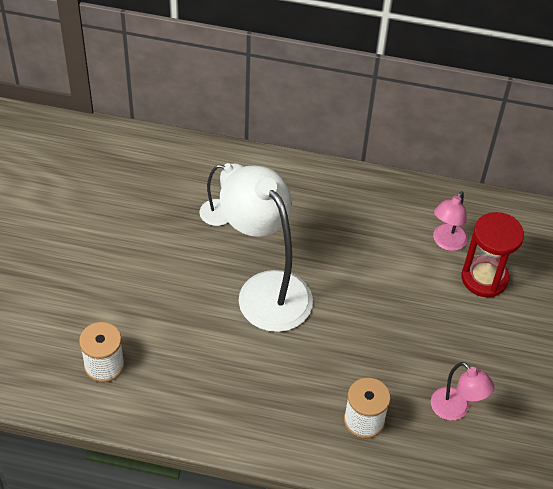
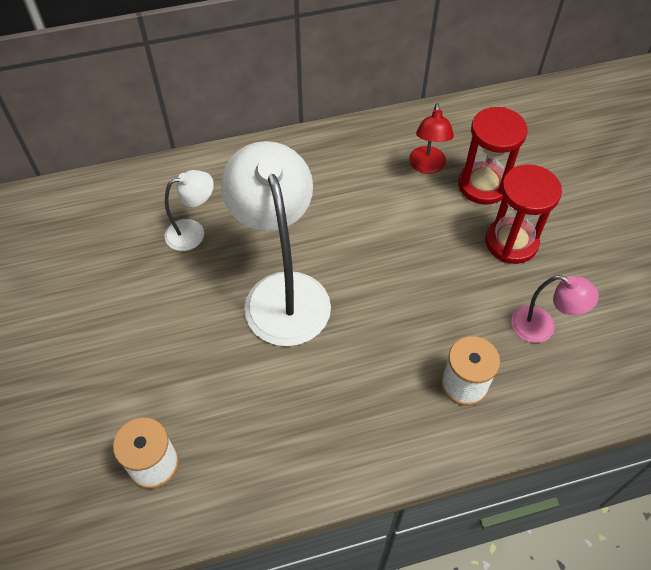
camera: 25 degrees left, 5 degrees up
(266, 289) = (282, 292): white lamp -> white lamp turned 45 degrees clockwise
(446, 242) = (427, 166): pink lamp -> red lamp
(476, 334) = (511, 242): none -> red hourglass

